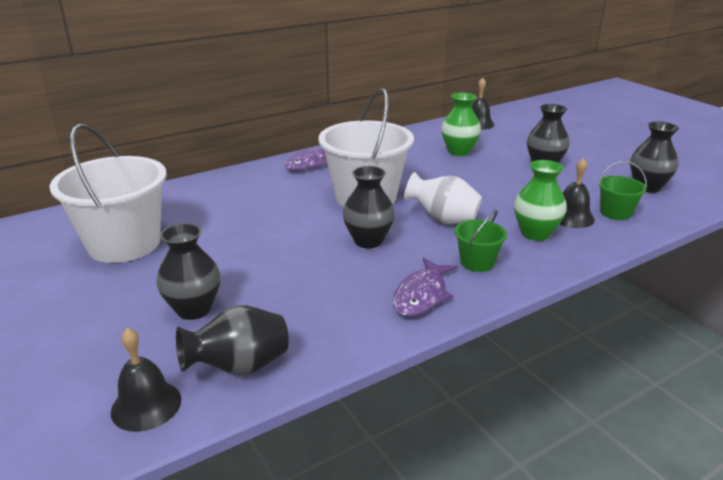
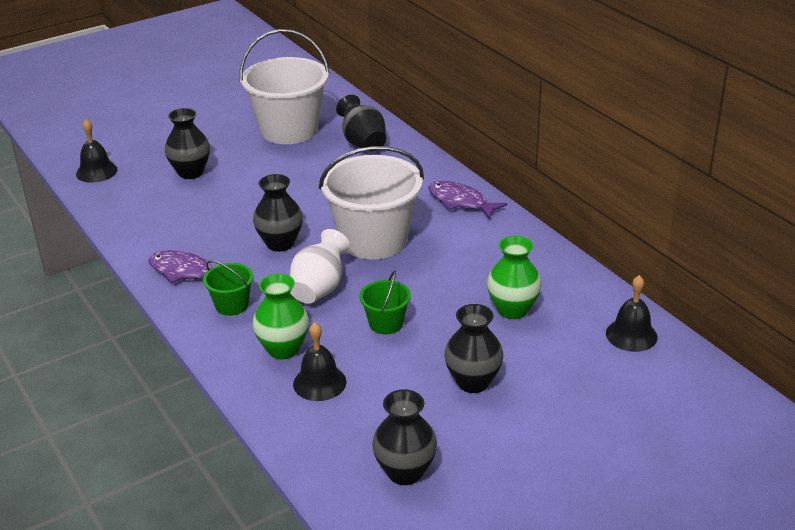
camera: 90 degrees right, 5 degrees up
(239, 367) = (121, 198): black vase -> black vase (363, 143)
(615, 213) = (328, 422): green bucket -> green bucket (386, 323)

